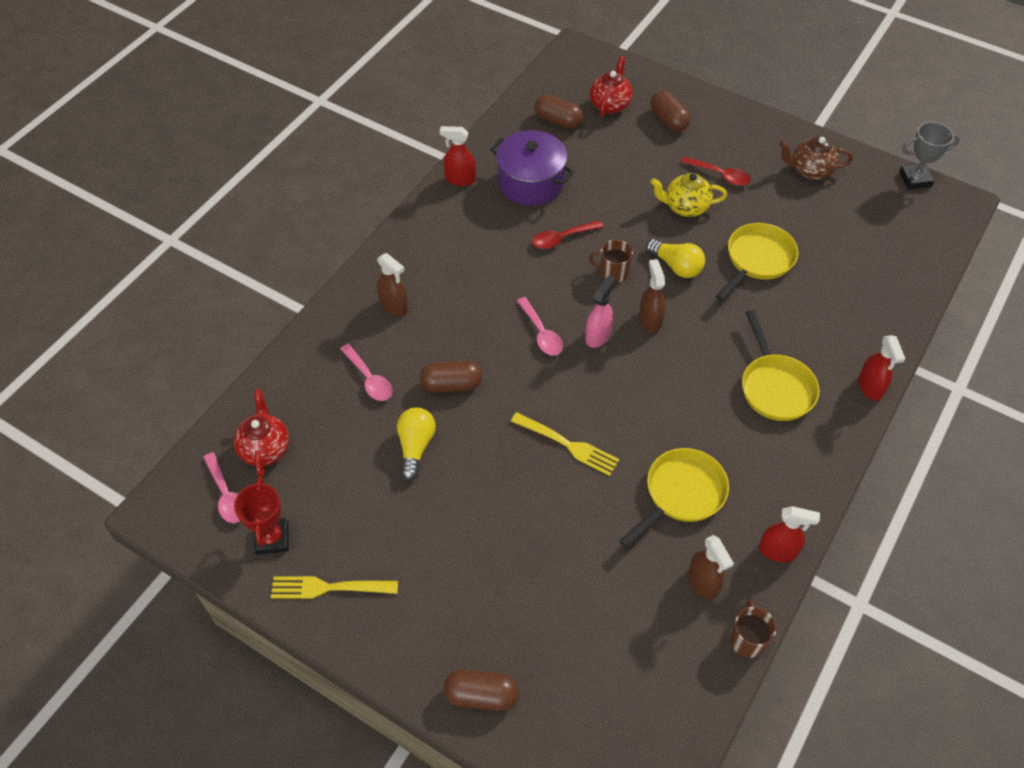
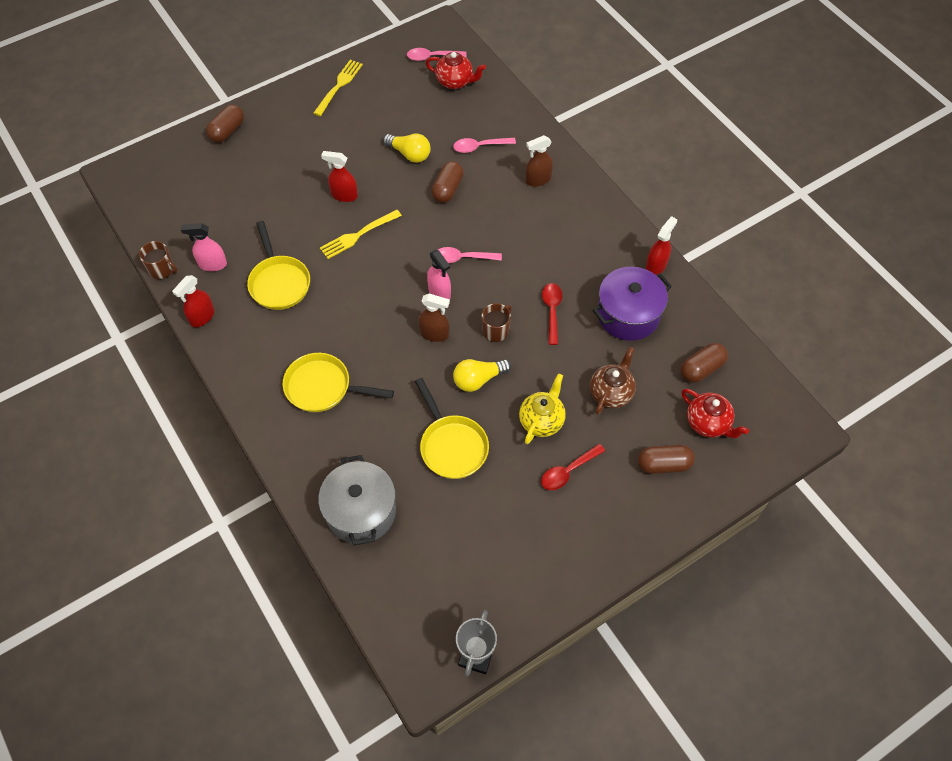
camera: 115 degrees right, 5 degrees up
(272, 538) = (388, 70): red trophy -> none
(703, 582) = (212, 264): brown spray bottle -> pink spray bottle
(810, 171) = (536, 557): brown teapot -> brown teapot (611, 393)
(869, 299) = (361, 511): none -> grey pot
(870, 387) = (280, 455): red spray bottle -> red spray bottle (344, 195)

